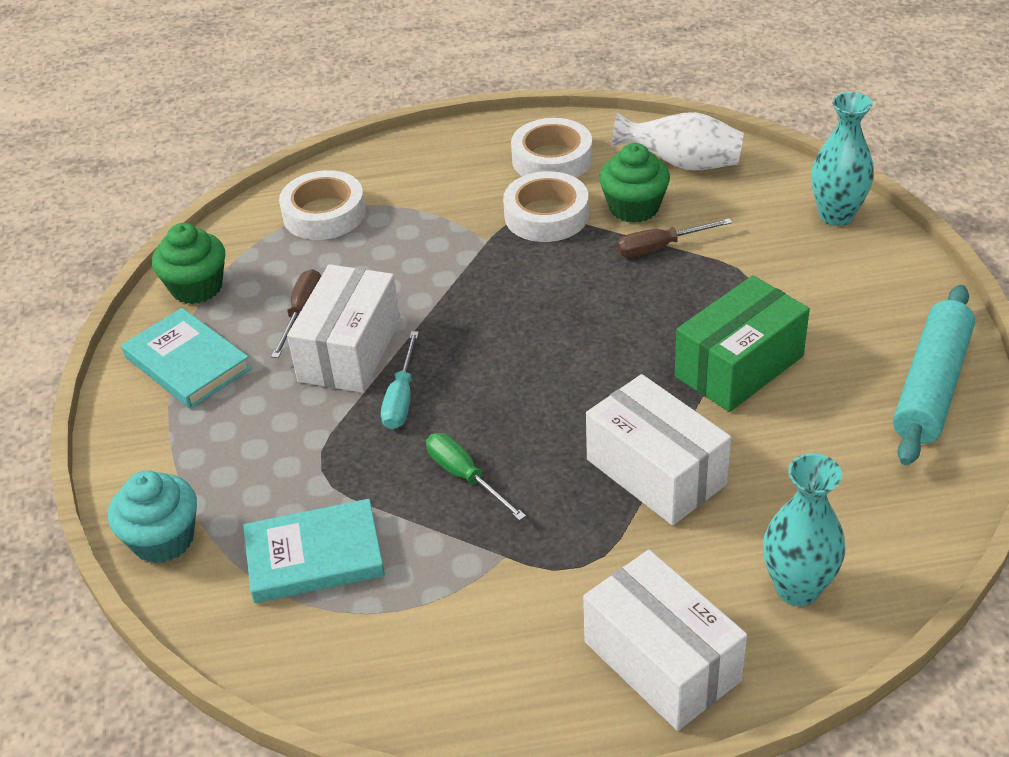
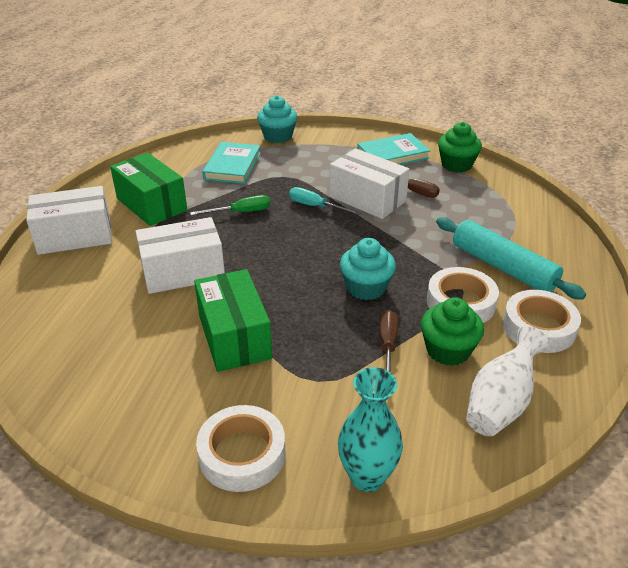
camera: 110 degrees right, 5 degrees down
(324, 214) = (510, 214): white tape -> white tape (242, 454)
(506, 607) = (151, 204): none -> green box
(568, 291) = (366, 288): none -> turquoise cupcake
(797, 588) = (59, 292): turquoise vase -> none
(931, 386) = (129, 427): turquoise rolling pin -> turquoise rolling pin (503, 267)

